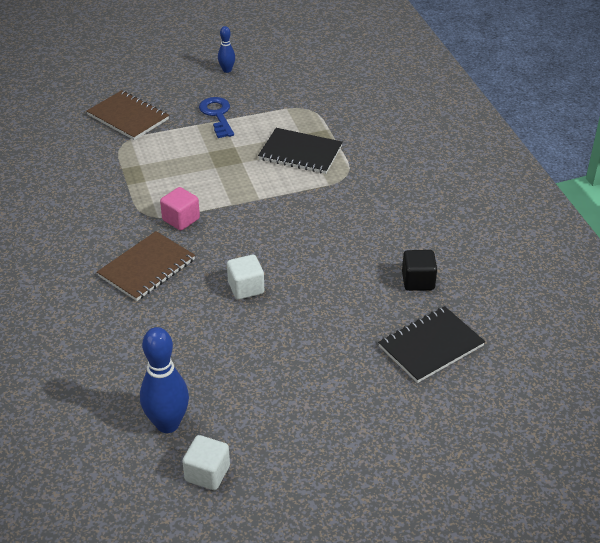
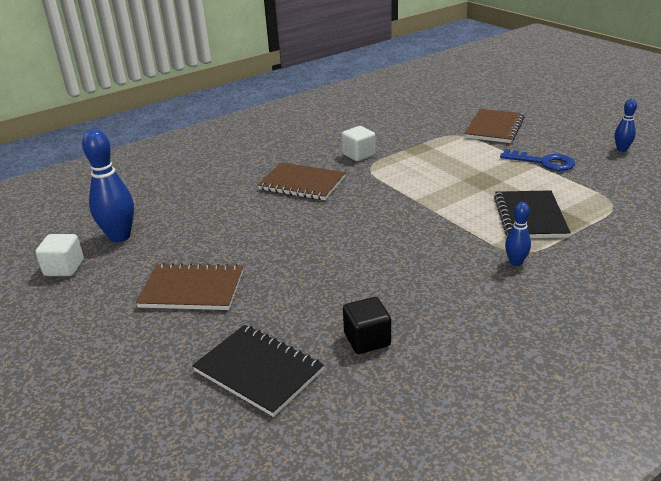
camera: 75 degrees right, 10 degrees down
(181, 219) = (374, 182): pink cube -> none
(217, 115) = (543, 162): blue key -> blue key turned 60 degrees clockwise
(246, 288) = (300, 234): white cube -> white cube (359, 155)
(300, 374) = (192, 289): none -> brown notebook
(359, 181) = (516, 262): none -> blue bowling pin

